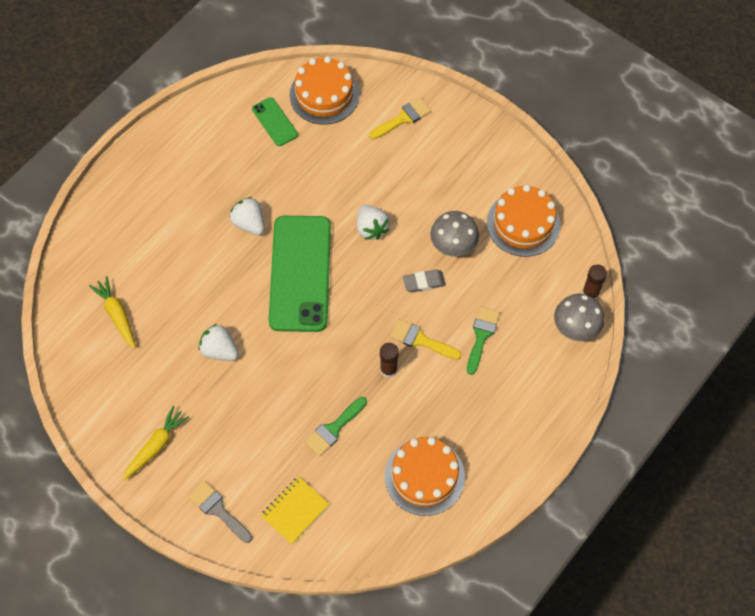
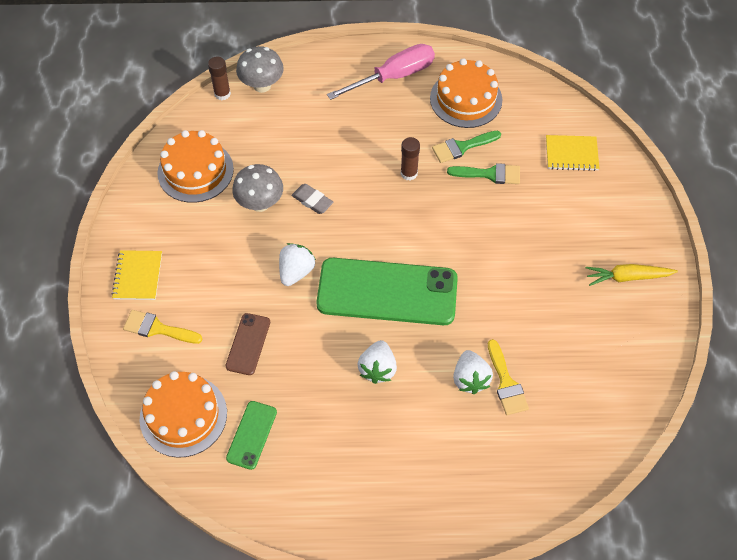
camera: 130 degrees left, 5 degrees down
(117, 315) = (562, 401): yellow carrot -> none
(218, 510) = (623, 199): grey brush -> none
(219, 350) = (510, 297): white strawberry -> white strawberry (470, 379)
(300, 273) = (387, 292): green phone -> green phone turned 45 degrees clockwise
(341, 161) = (248, 344): none -> brown phone
(421, 340) = (364, 170): yellow brush -> yellow brush (506, 383)
(457, 131) = (138, 276): none -> yellow notebook
(481, 336) = (323, 135): green brush -> green brush (462, 147)
(499, 438) = (394, 76): none -> pink screwdriver

